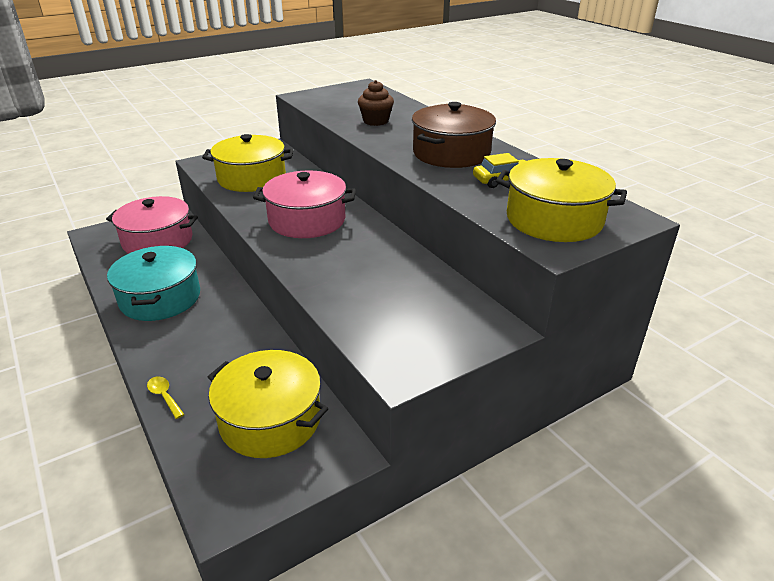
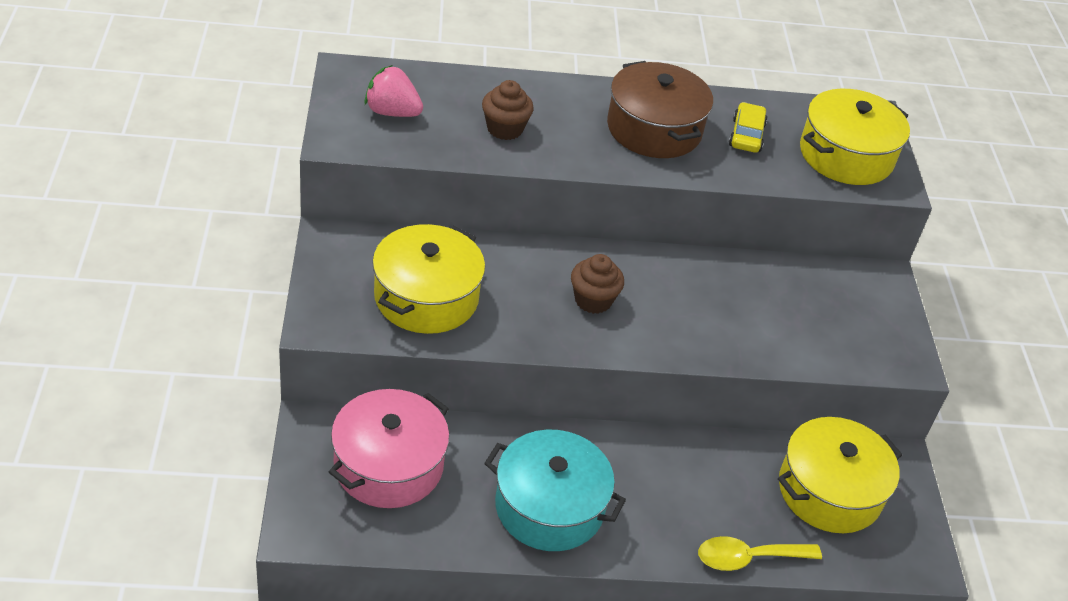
camera: 65 degrees left, 10 degrees up
(164, 396) = (748, 558): yellow spoon -> yellow spoon, size x1.70
(307, 220) = (593, 300): pink pot -> brown cupcake
(345, 99) = (392, 112): none -> pink strawberry

